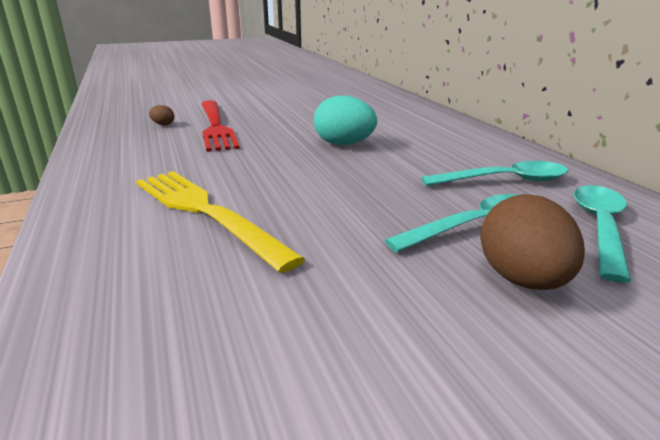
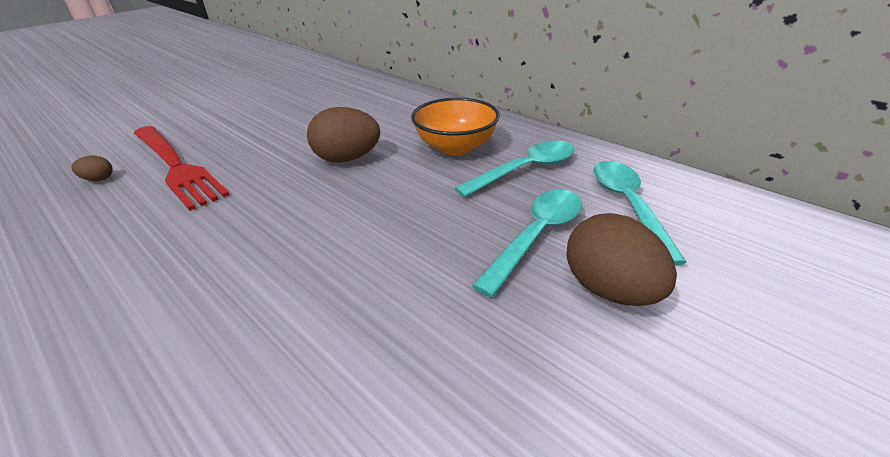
camera: 25 degrees left, 10 degrees up
(205, 212) = (249, 309): yellow fork -> none
(344, 144) = (347, 159): turquoise egg -> brown egg
(447, 153) = (455, 147): none -> orange bowl

